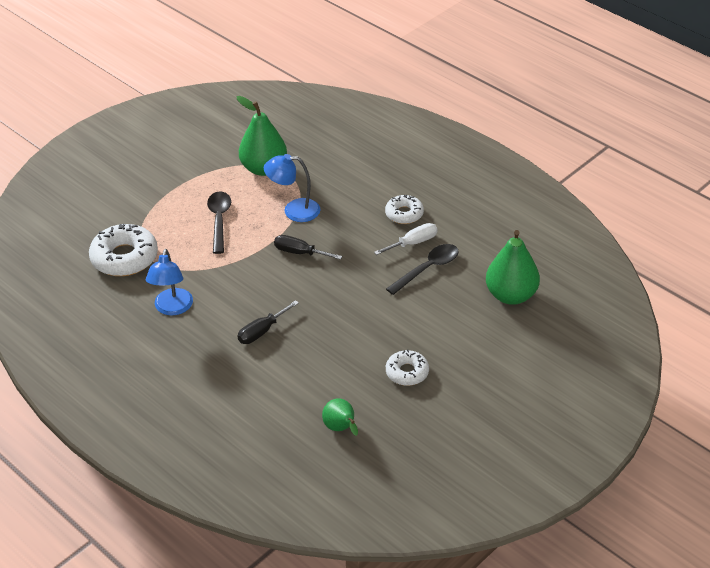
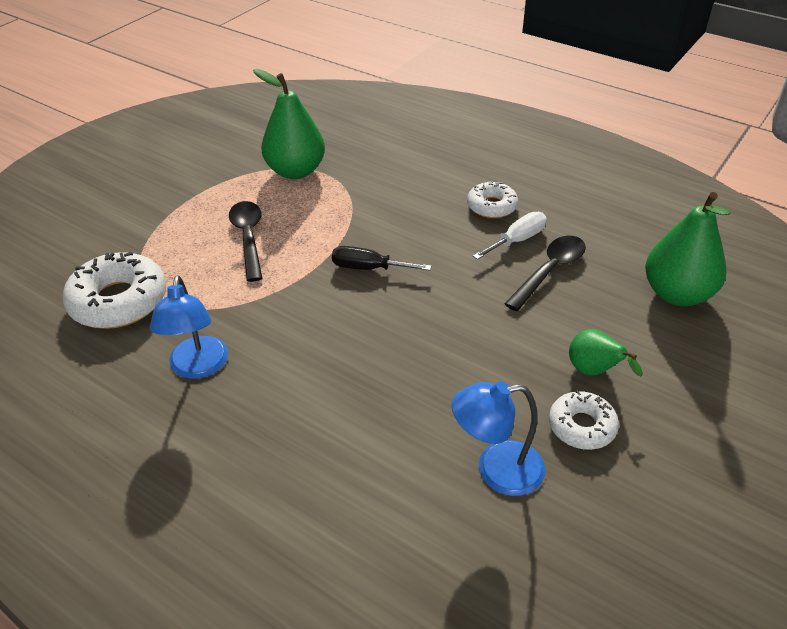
camera: 10 degrees left, 0 degrees up
(262, 331) = (341, 387): black screwdriver -> none
(294, 210) = (346, 216): blue lamp -> blue lamp (496, 470)
(341, 428) = (513, 541): green pear -> green pear (594, 371)

